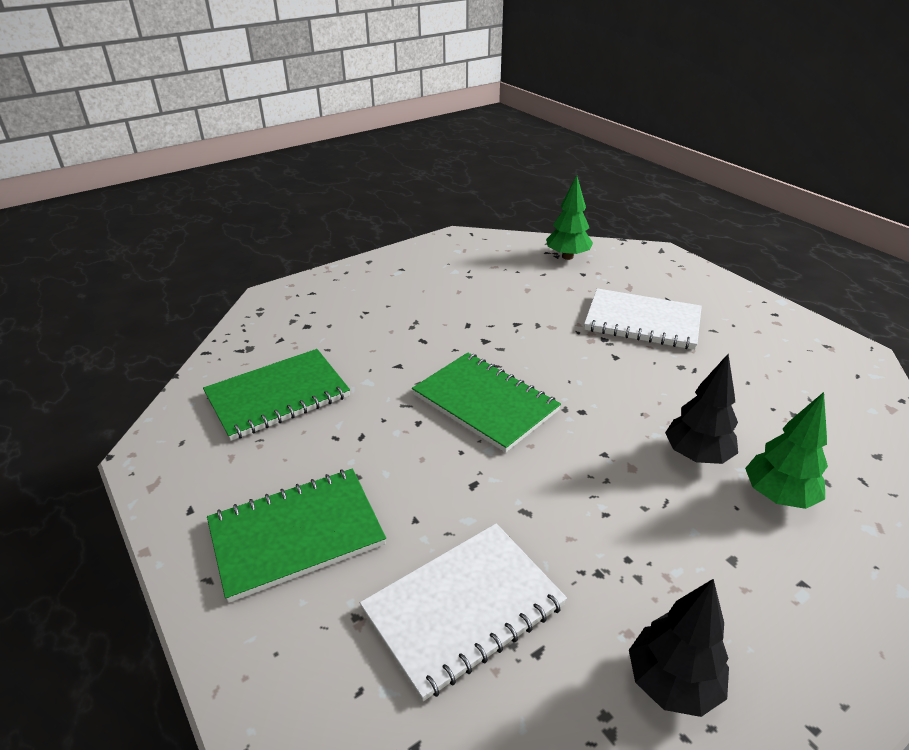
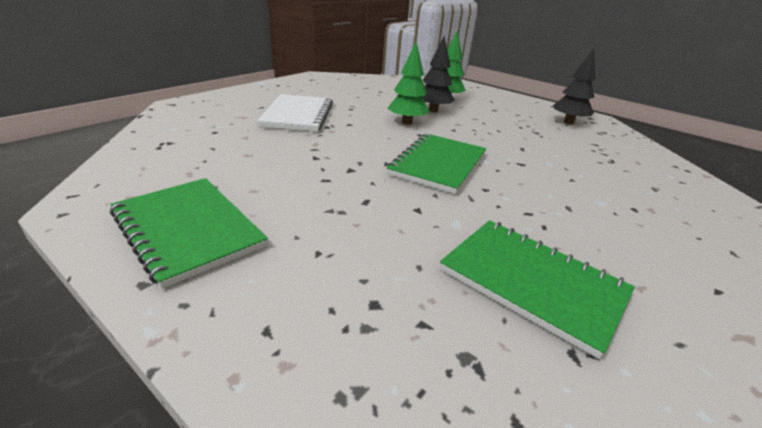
camera: 110 degrees left, 5 degrees down
(296, 534) = (647, 222): green notebook -> green notebook (187, 230)
(463, 608) = (602, 160): white notebook -> none
(567, 257) = (174, 137): green tree -> green tree (407, 122)

